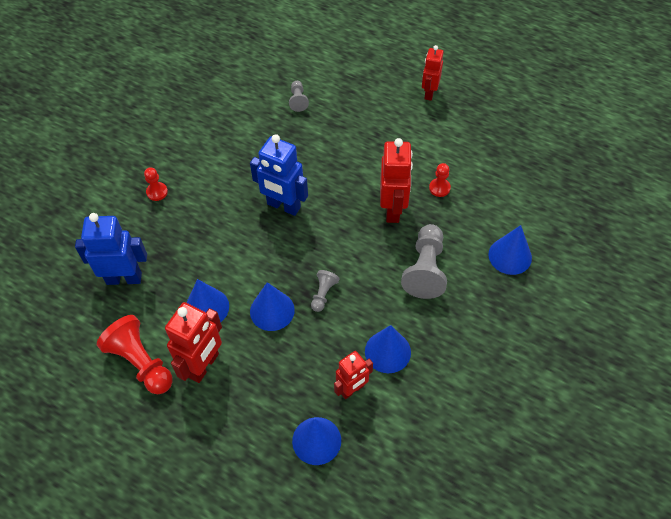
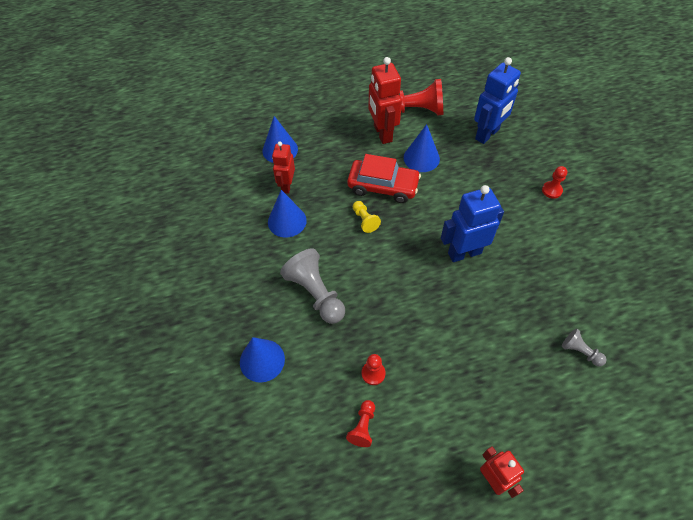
camera: 135 degrees right, 0 degrees up
(272, 310) = (383, 186): blue cone -> red car
(323, 294) = (365, 220): grey pawn -> yellow pawn
(393, 209) = (388, 320): red robot -> none
(477, 167) = (363, 427): none -> red pawn

